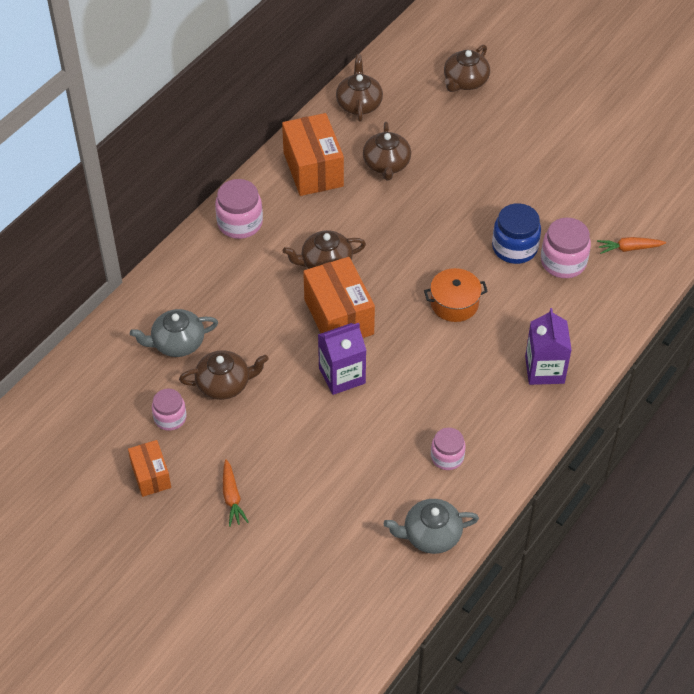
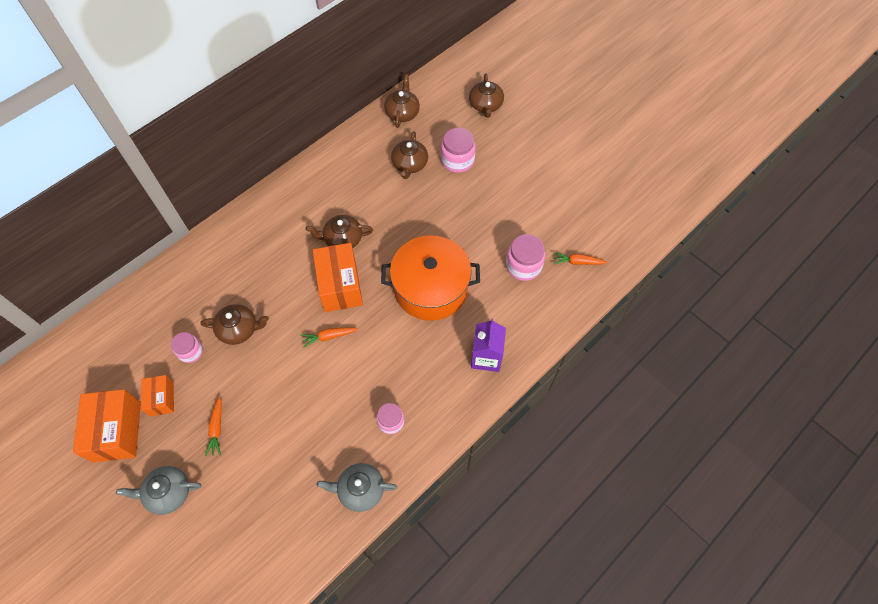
camera: 10 degrees right, 10 degrees up
(177, 343) = (214, 289): grey teapot -> grey teapot (168, 492)
(240, 223) = (288, 197): pink jar -> pink jar (457, 160)
(313, 169) = (354, 161): orange box -> orange box (117, 431)
(342, 376) = (329, 336): purple carton -> orange carrot
(454, 303) = (431, 288): orange pot -> orange pot, size x1.96
(465, 81) = (485, 105): brown teapot -> brown teapot turned 45 degrees counterclockwise
(514, 248) = (489, 248): blue jar -> none

